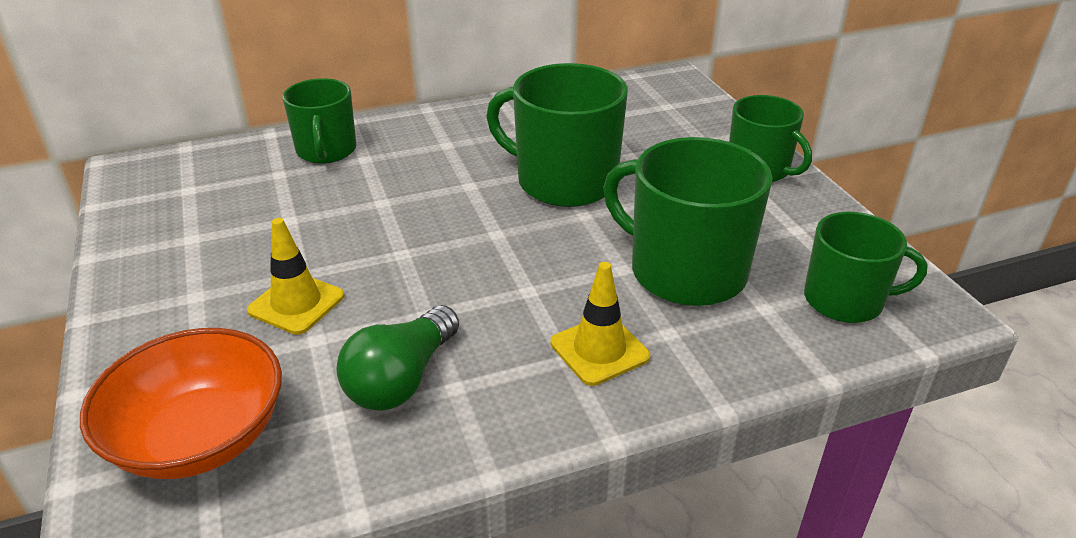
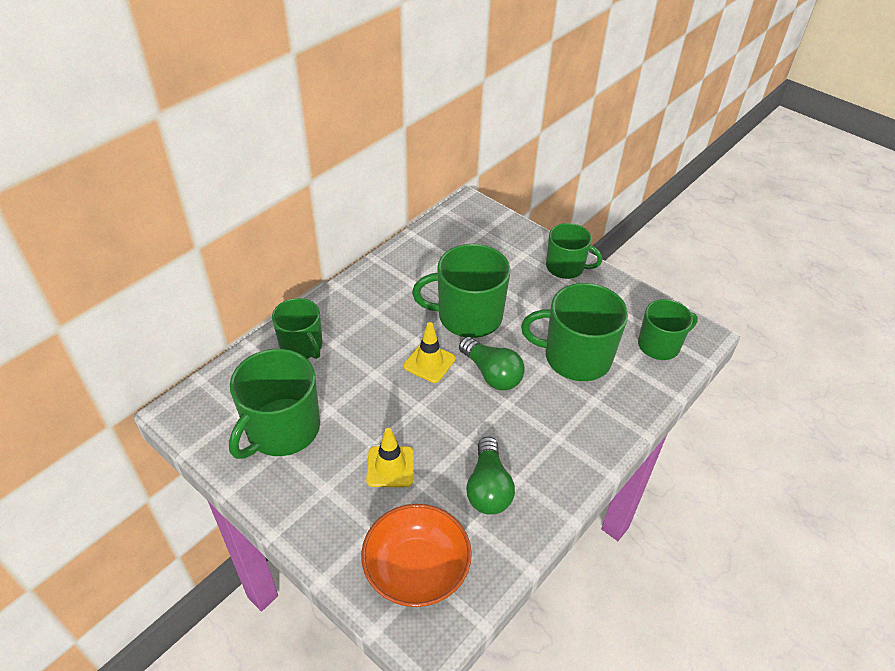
camera: 30 degrees left, 10 degrees up
(215, 219) = (282, 429): none -> green mug
(538, 250) = (492, 374): none -> green light bulb
(599, 350) = (569, 426): yellow traffic cone -> yellow traffic cone (429, 362)

